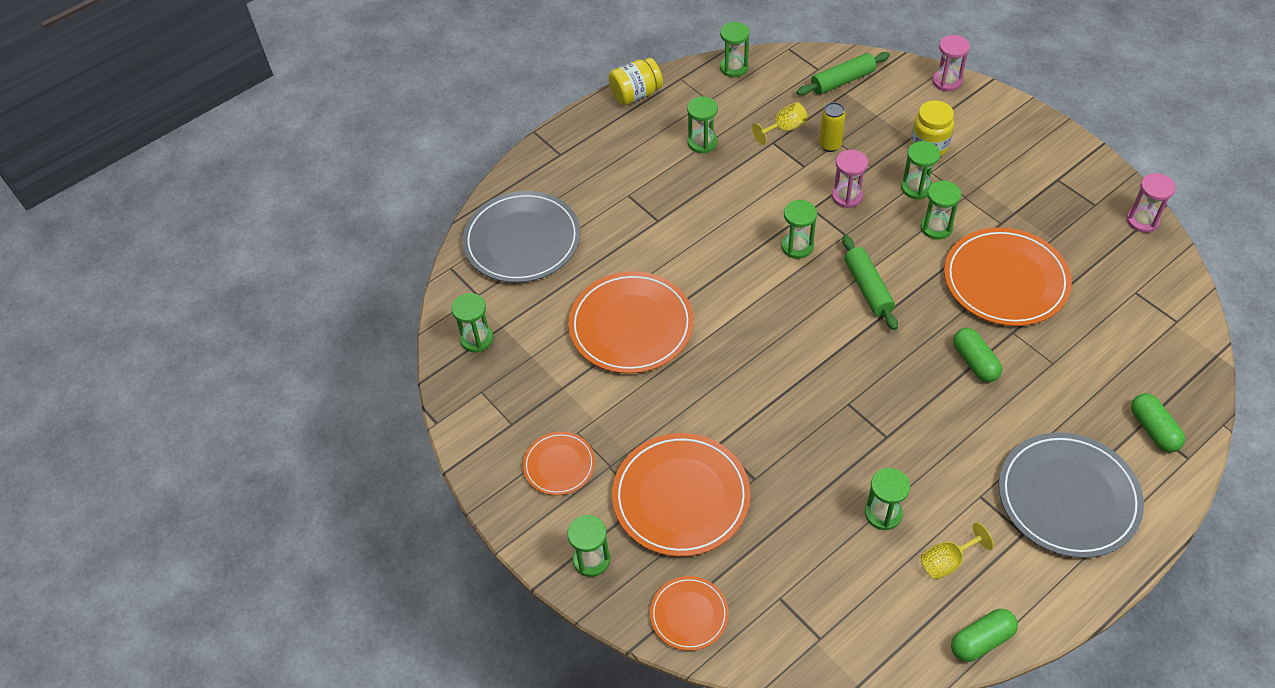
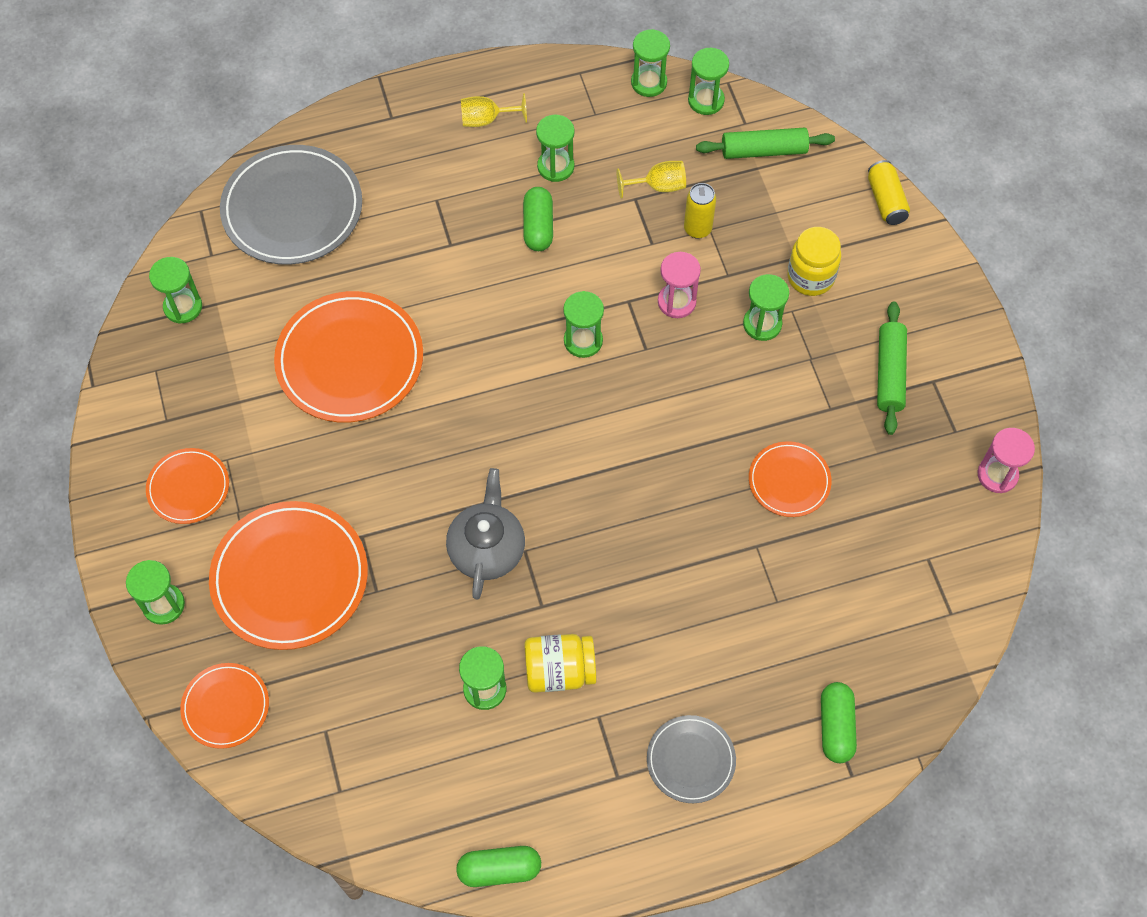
camera: 20 degrees right, 10 degrees up
(636, 94) = (517, 74): yellow jar -> yellow jar (559, 671)
(819, 414) = (487, 548): none -> grey teapot
(868, 288) = (629, 424): green rolling pin -> green rolling pin (889, 373)
(936, 227) = (753, 383): green hourglass -> green hourglass (706, 100)
(946, 81) = (886, 200): pink hourglass -> yellow can
(947, 561) = (518, 771): yellow goblet -> yellow goblet (486, 120)
(975, 362) = (691, 563): green capsule -> green capsule (538, 227)
(1005, 280) = (789, 481): orange plate -> orange plate, size x0.54
(1068, 497) = (691, 760): grey plate -> grey plate, size x0.54

